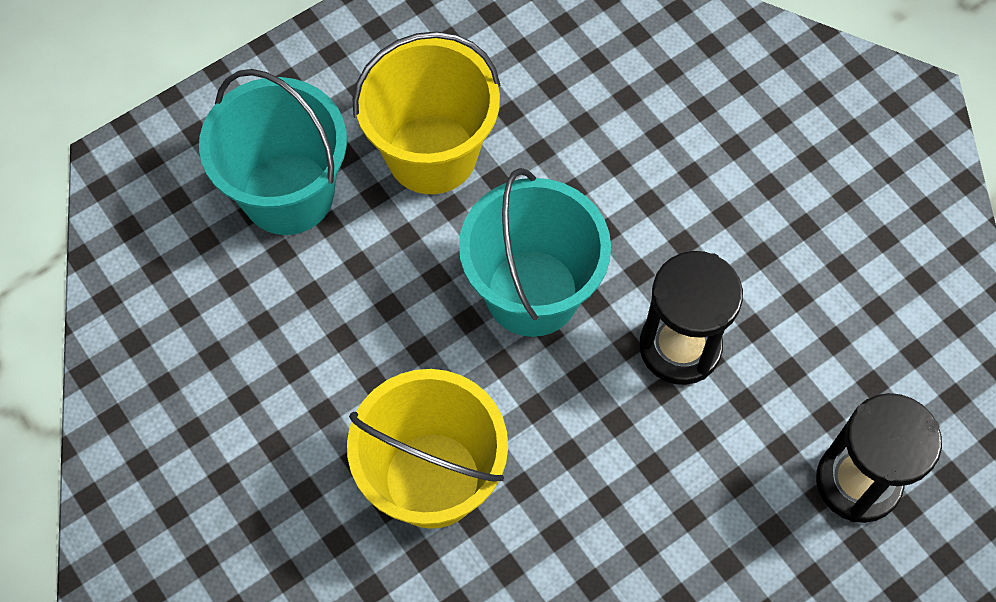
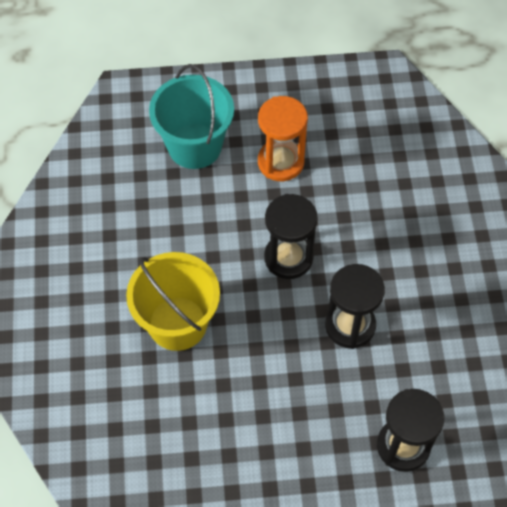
camera: 30 degrees right, 5 degrees down
(431, 154) = (280, 162): yellow bucket -> orange hourglass
(532, 293) = (288, 258): turquoise bucket -> black hourglass

